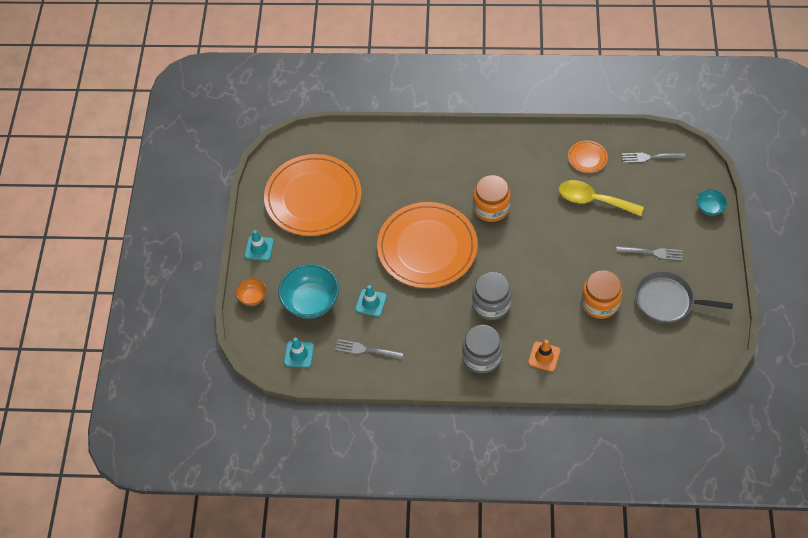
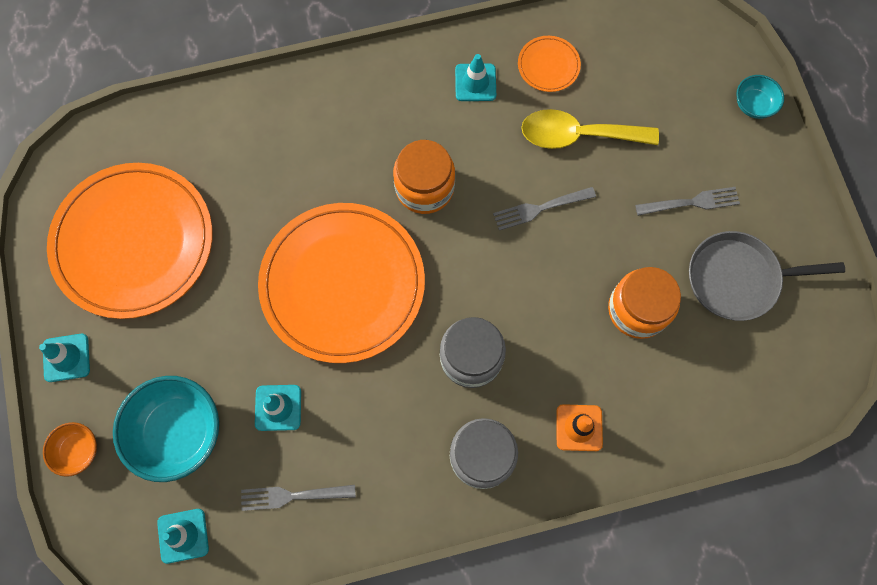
camera: 20 degrees left, 15 degrees up
(539, 157) = (475, 82): none -> turquoise traffic cone
(651, 157) = (642, 41): grey fork -> grey fork (541, 208)

